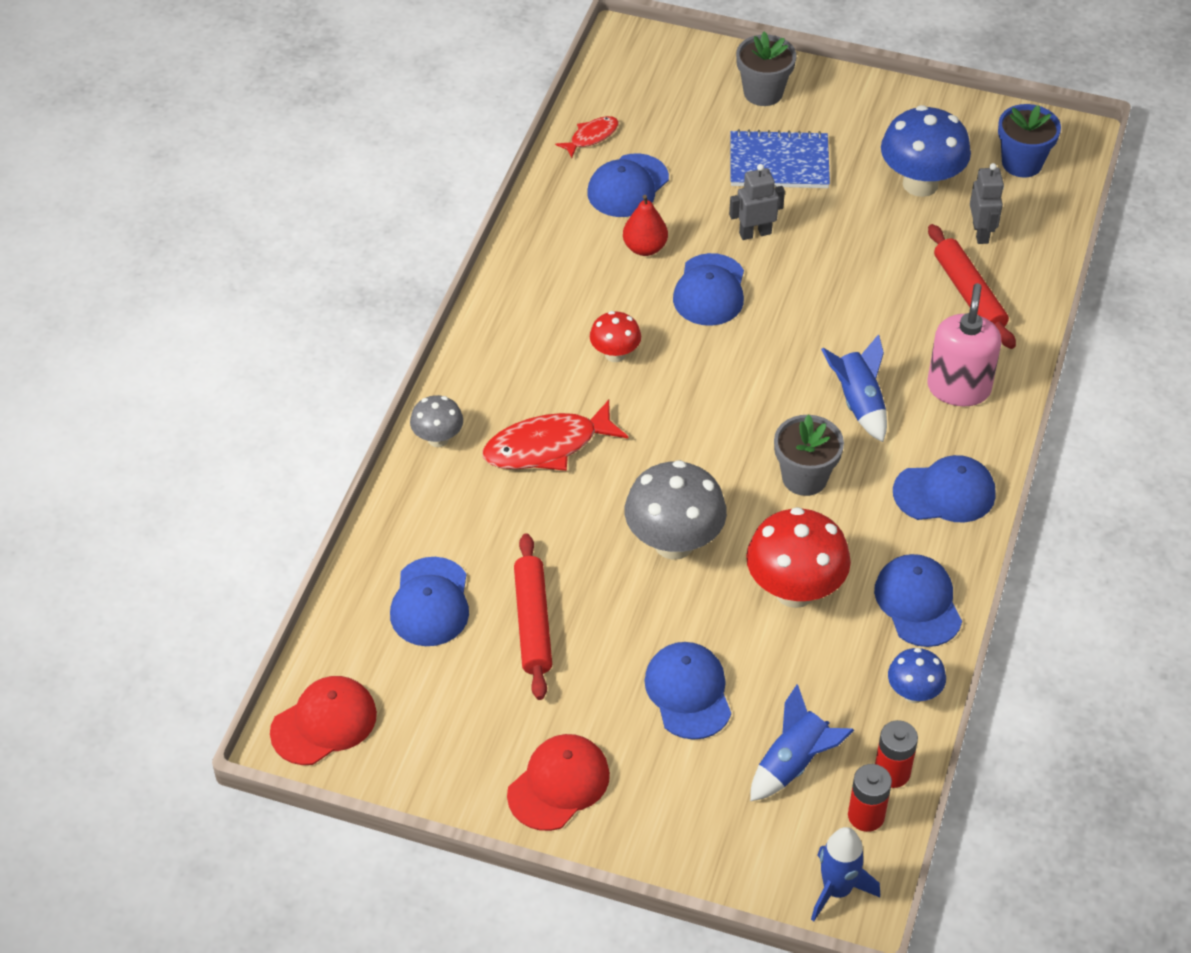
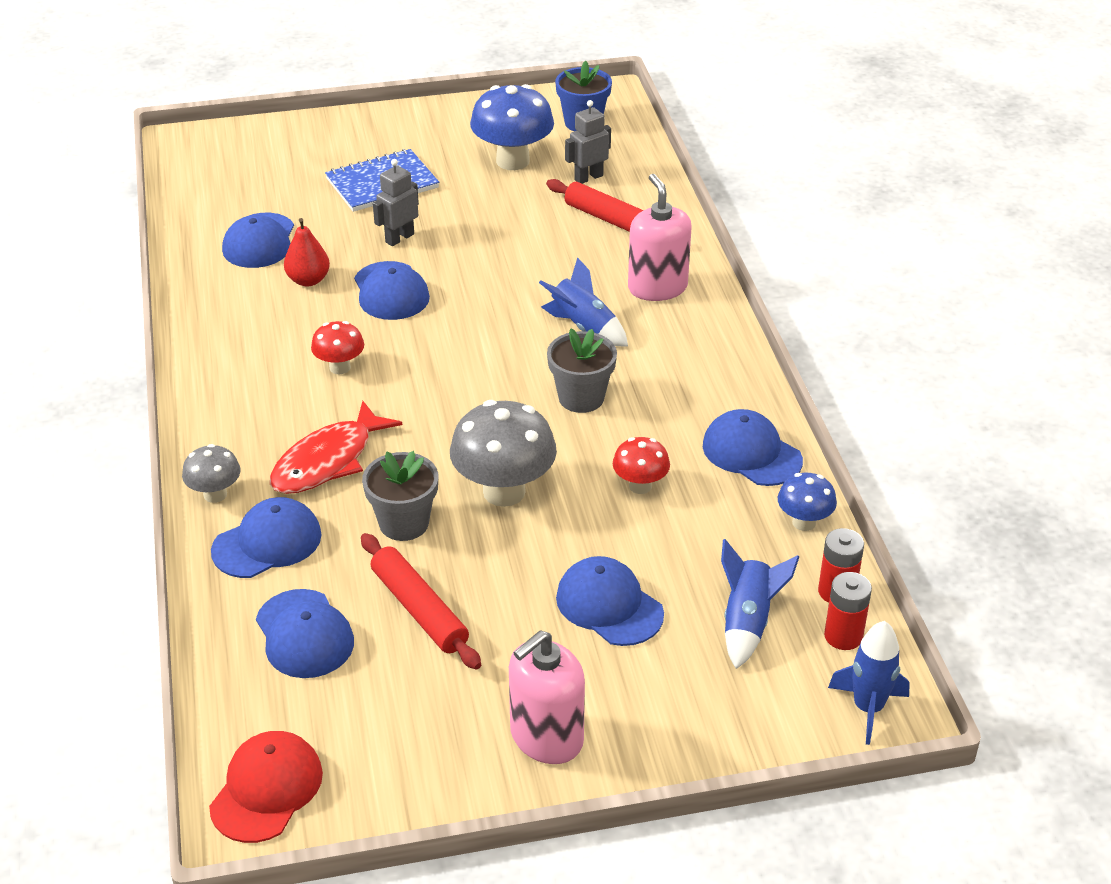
camera: 30 degrees left, 10 degrees down
(558, 784) = (546, 737): red cap -> pink soap dispenser
(591, 137) = (199, 217): red fish -> none
(763, 92) = (331, 140): grey flower pot -> grey flower pot (404, 523)
(794, 590) = (640, 486): red mushroom -> red mushroom, size x0.55
(944, 493) = (707, 365): blue cap -> blue cap (267, 543)
(981, 233) = (588, 177): grey robot -> grey robot turned 90 degrees counterclockwise

